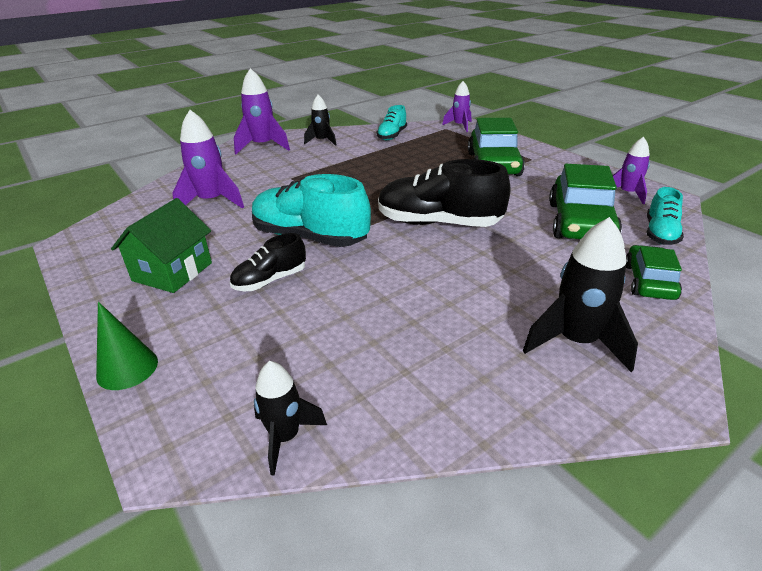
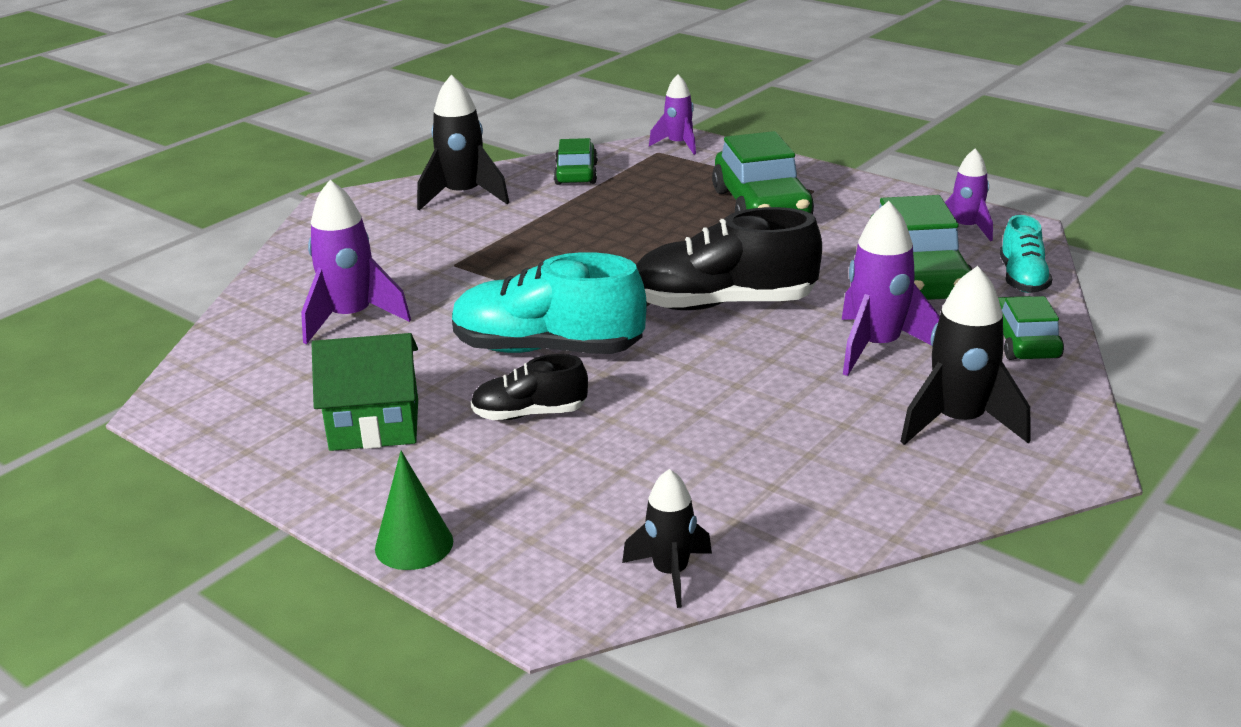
camera: 15 degrees left, 5 degrees down
(172, 272) = (374, 425): green house -> green house turned 75 degrees clockwise
(263, 146) = (365, 216): purple rocket -> purple rocket (877, 347)
(270, 280) = (529, 414): black shoe -> black shoe turned 45 degrees clockwise
(322, 141) = (463, 196): black rocket -> black rocket, size x1.59
(392, 136) = (576, 174): turquoise shoe -> green car

